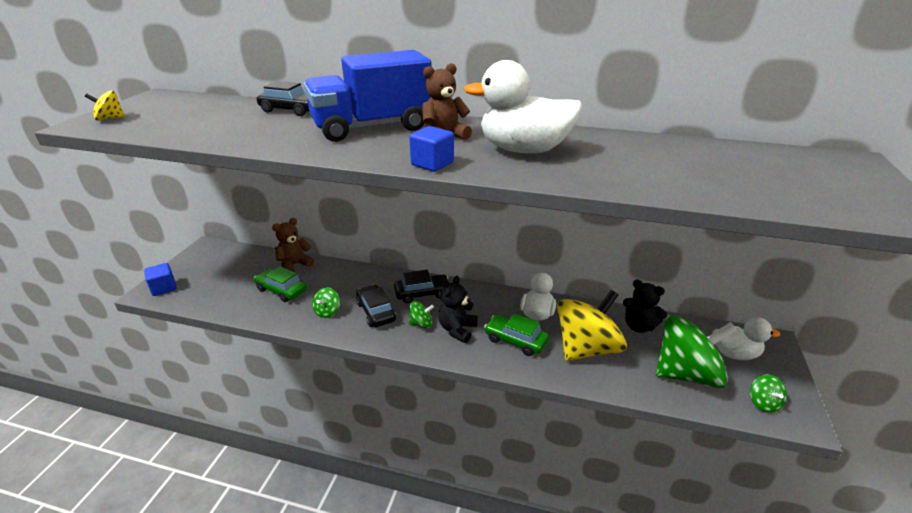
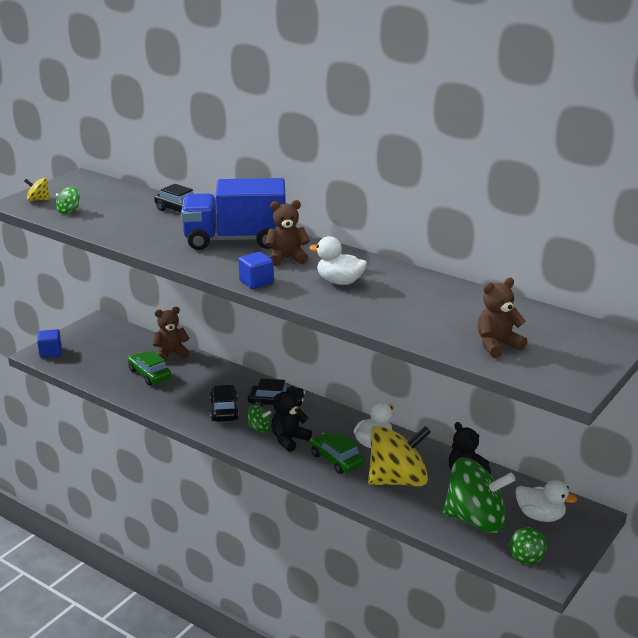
camera: 20 degrees right, 5 degrees down
(327, 311) = (181, 401): green spinning top -> green spinning top (69, 211)
(524, 150) = (339, 282): white duck -> white duck, size x0.63
(766, 187) = (497, 345): none -> brown teddy bear

